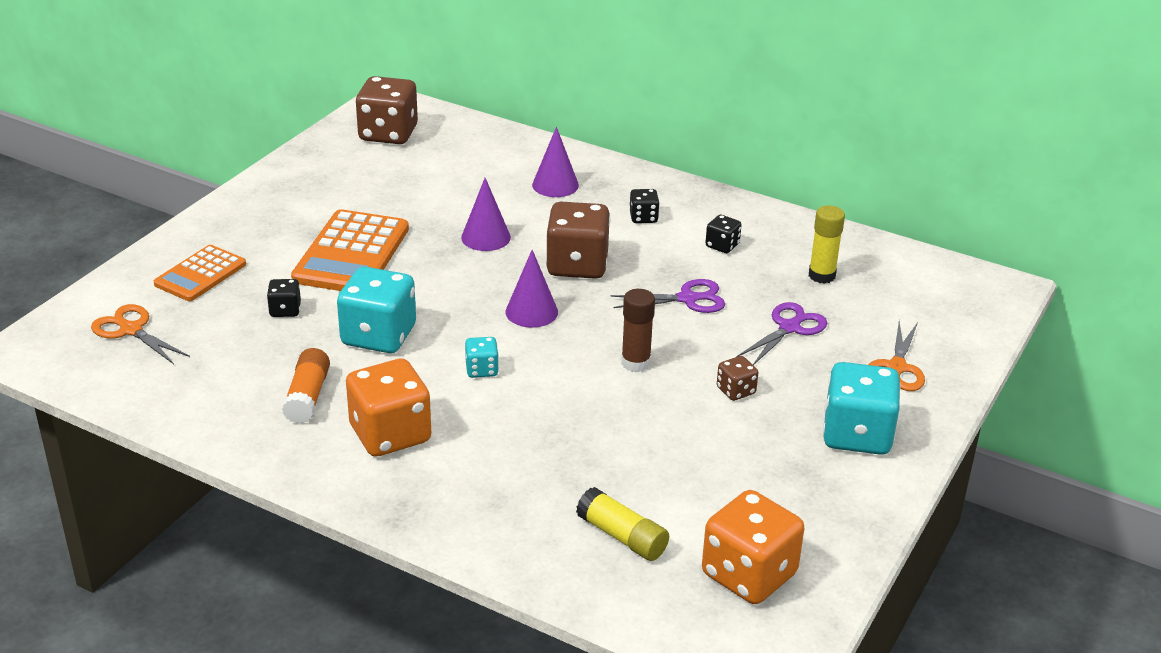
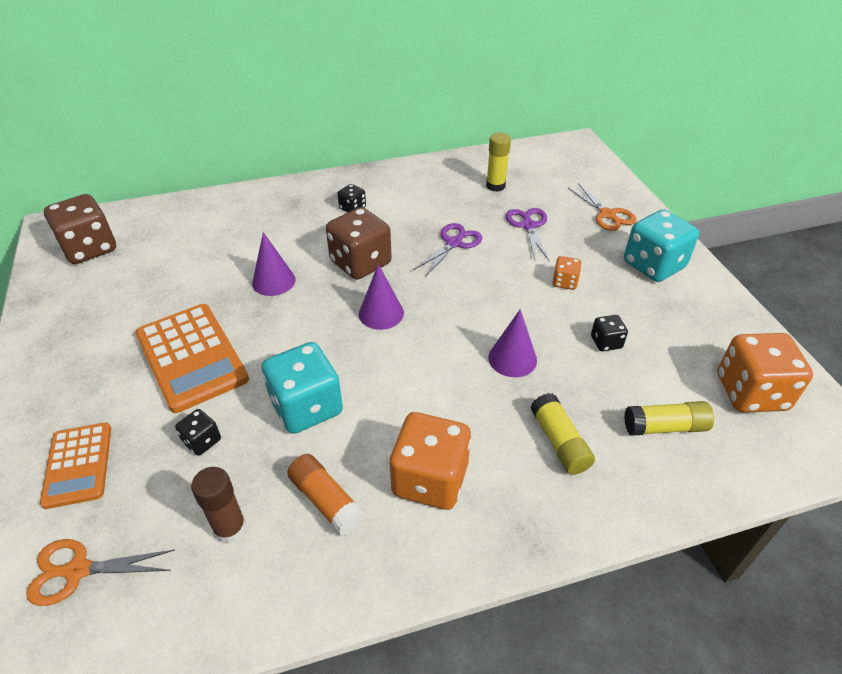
camera: 45 degrees left, 10 degrees up
(482, 370) = (413, 378): turquoise dice -> none
(519, 482) = (559, 442): none -> yellow glue stick
(555, 185) = (267, 218): purple cone -> purple cone (512, 358)
(635, 363) = (491, 304): brown glue stick -> brown glue stick (230, 529)
(722, 246) = (421, 199): black dice -> black dice (606, 342)
(736, 391) = (564, 282): brown dice -> orange dice

